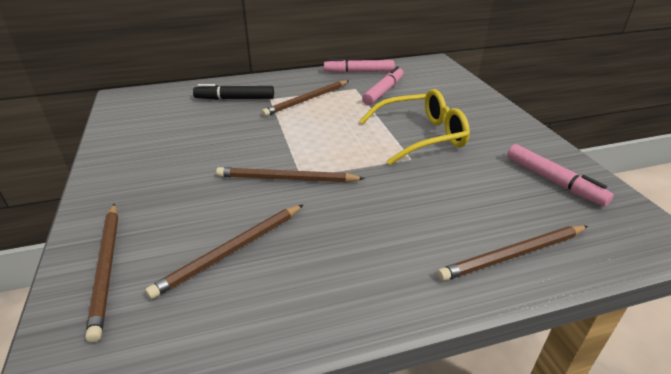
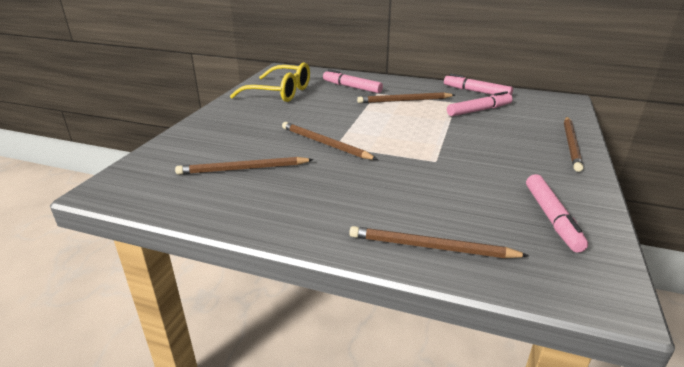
camera: 35 degrees right, 5 degrees down
(107, 267) = (175, 152): brown pencil -> brown pencil (571, 144)
(235, 99) = (351, 87): black marker -> pink marker
(421, 136) = (467, 149): yellow glasses -> yellow glasses (280, 92)

